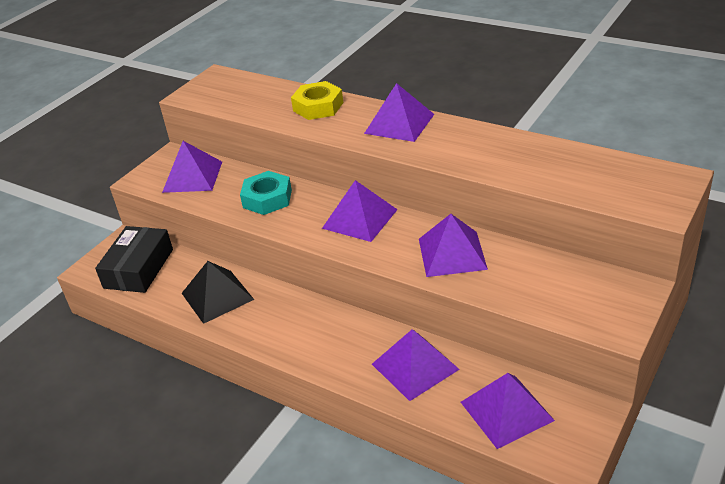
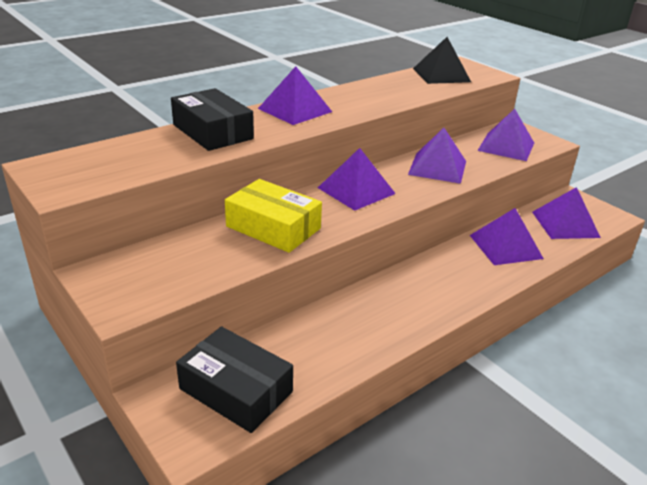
camera: 75 degrees left, 5 degrees down
(192, 176) = (169, 266): purple pyramid -> purple pyramid (506, 146)
(217, 296) = (342, 333): black pyramid -> black pyramid (441, 75)
(267, 198) = (273, 227): turquoise nut -> yellow box
(318, 107) = (212, 132): yellow nut -> black box

